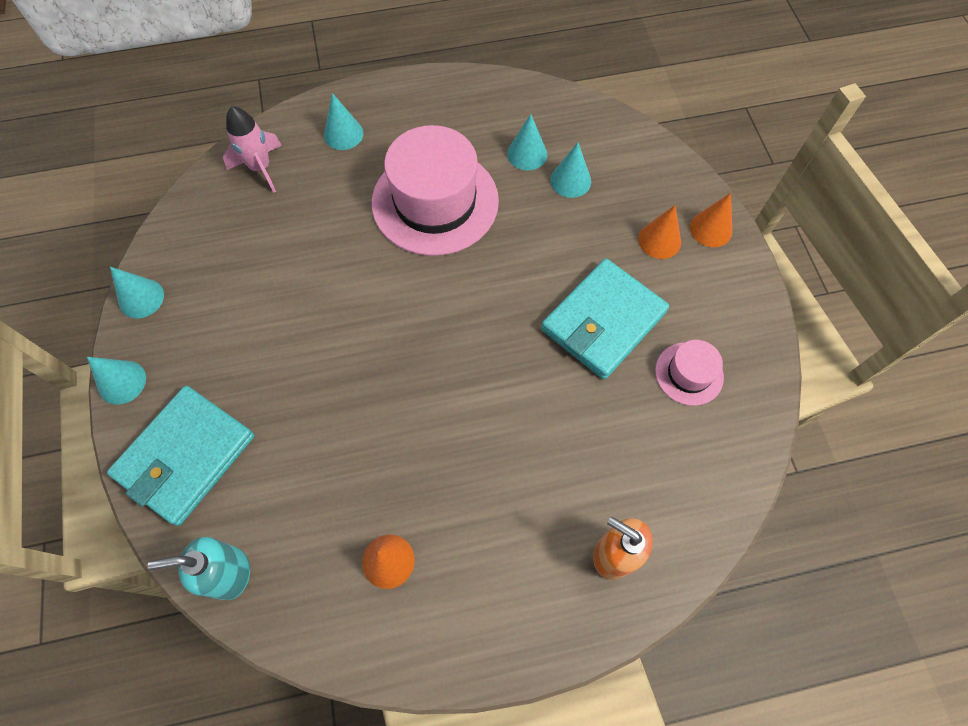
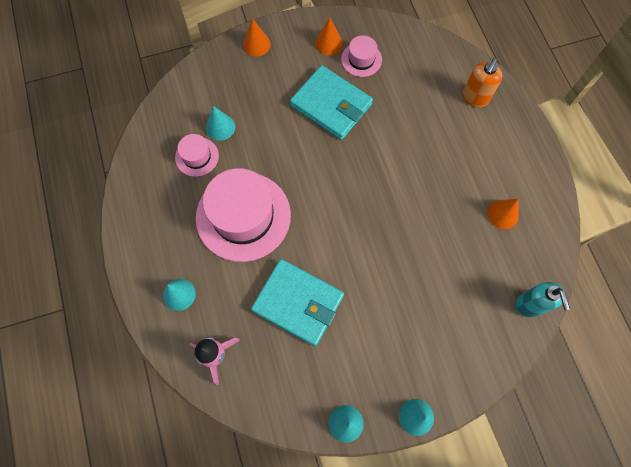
camera: 95 degrees left, 5 degrees up
(186, 456) = (462, 353): turquoise wallet -> turquoise wallet (298, 303)
(527, 154) = (197, 156): turquoise cone -> pink hat
(659, 240) = (267, 73): orange cone -> orange cone (328, 43)

